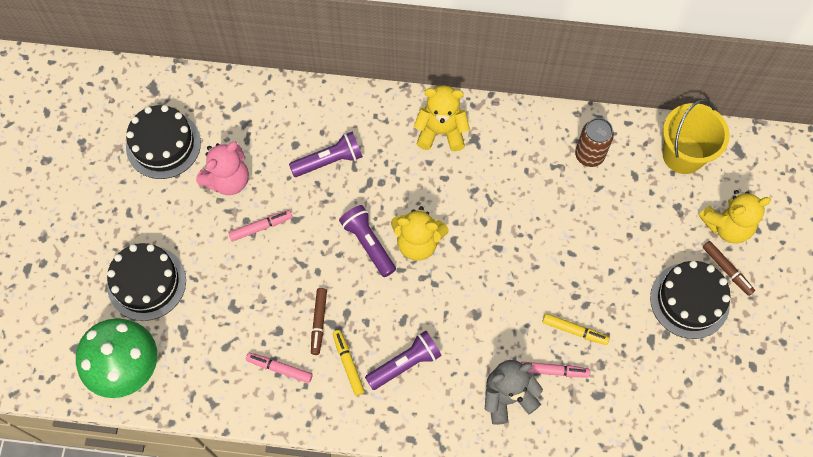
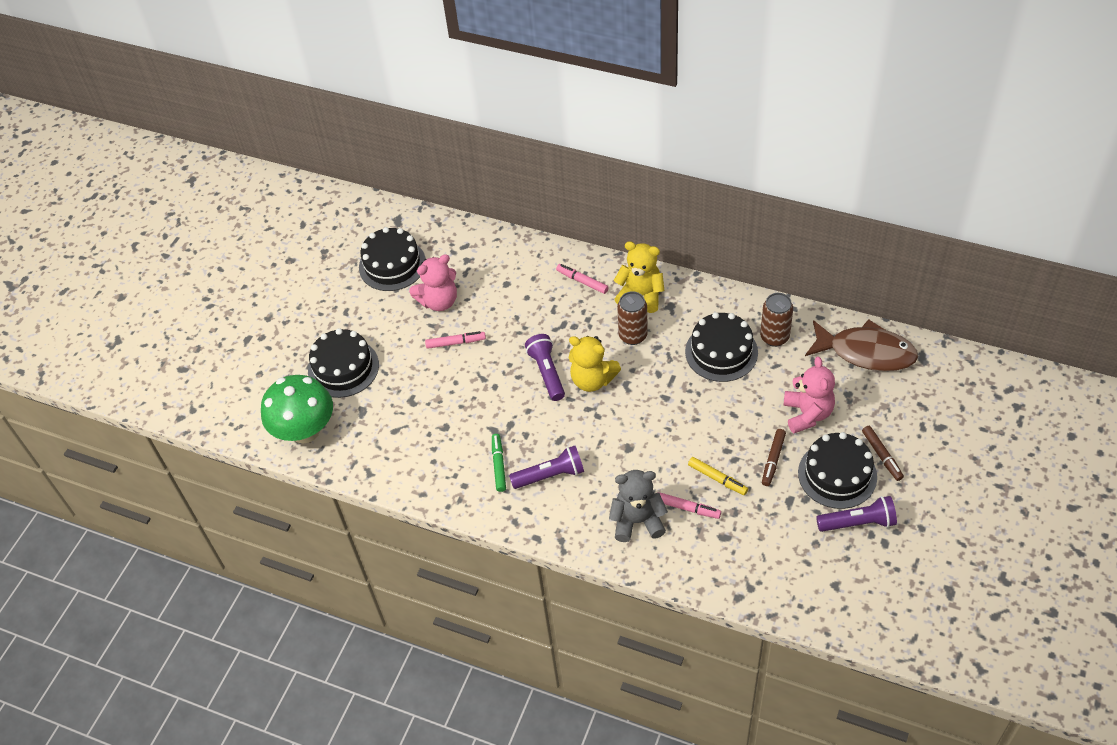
camera: 20 degrees right, 15 degrees down
(279, 369) = (436, 457): pink marker -> pink marker (582, 281)
(319, 322) = (483, 427): brown marker -> brown marker (773, 460)
(329, 161) = (532, 301): purple flashlight -> purple flashlight (858, 523)
(348, 364) = (498, 465): yellow marker -> green marker
(445, 182) = (633, 336): none -> brown can
(540, 183) = (721, 352): none -> black cake
(643, 238) = (807, 414): none -> pink teddy bear
(683, 155) = (866, 352): yellow bucket -> brown fish
(727, 226) = (892, 419): yellow teddy bear -> none

